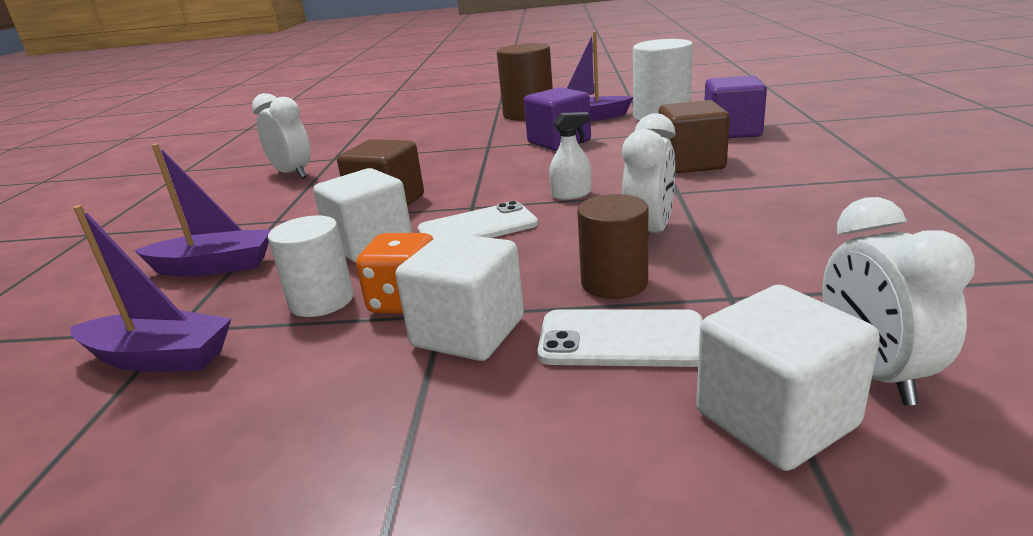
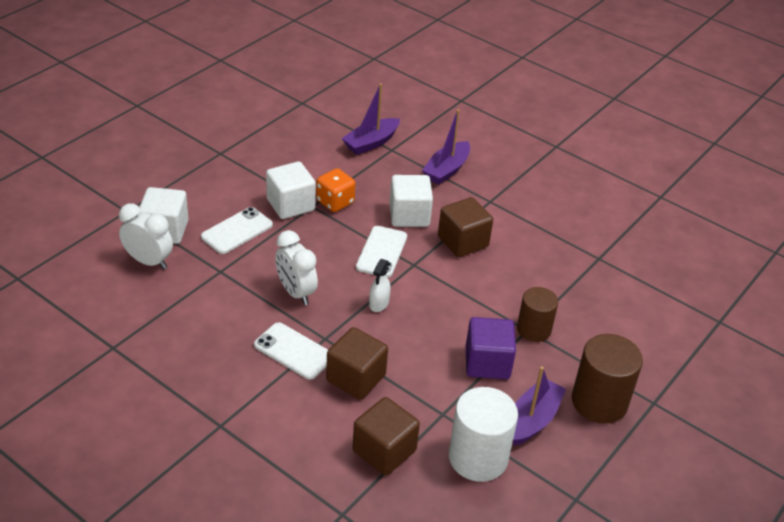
camera: 120 degrees right, 15 degrees up
(292, 174) = (581, 231): white clock -> none
(321, 301) = (366, 185): white cylinder -> none
(614, 283) = (271, 254): brown cylinder -> brown cylinder (533, 329)
(731, 194) = (293, 351): none -> white phone
(732, 132) = (384, 451): purple cube -> brown cube

